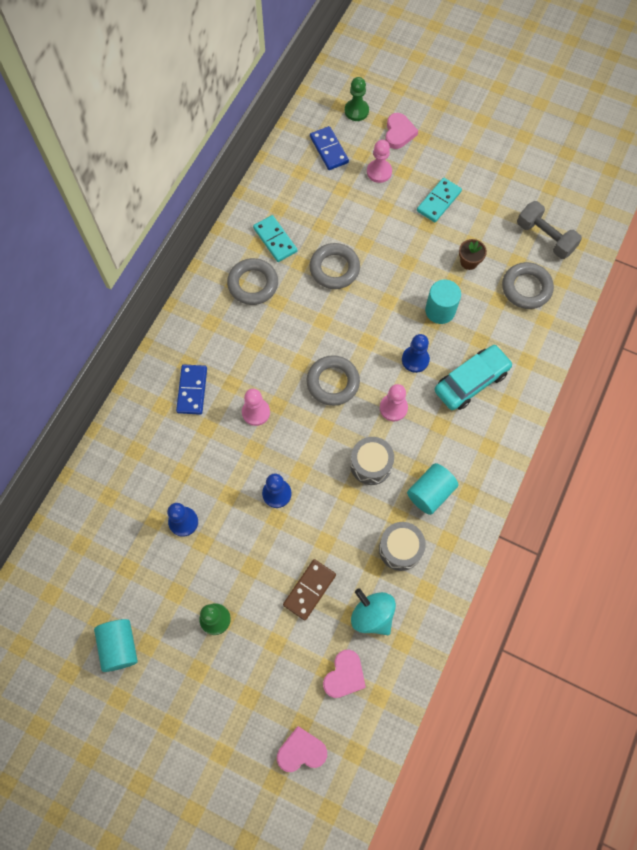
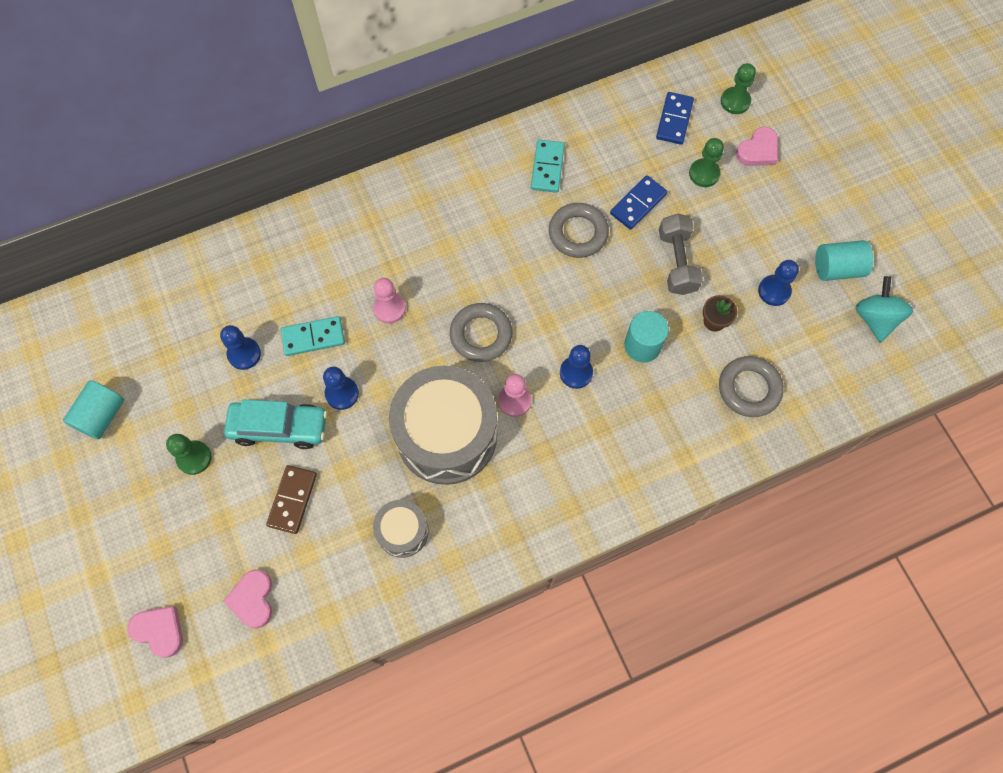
camera: 40 degrees right, 0 degrees up
(192, 390) = (353, 247): blue domino -> blue domino (638, 204)
(253, 284) = (491, 193): grey ring -> none
(309, 590) = (292, 500): brown domino -> brown domino turned 60 degrees counterclockwise
(344, 675) = (253, 599): pink heart -> pink heart turned 105 degrees clockwise
(371, 464) = (446, 435): grey drum -> grey drum, size x2.04
(372, 615) = (324, 568): turquoise spinning top -> turquoise spinning top (875, 318)
(379, 172) = (704, 174): pink pawn -> green pawn
(430, 493) = (476, 504): turquoise cylinder -> turquoise cylinder (837, 268)
(439, 201) = (737, 242): turquoise domino -> turquoise domino (313, 337)
(471, 382) = (610, 434): turquoise car -> turquoise car (279, 427)
(487, 216) = (774, 291): none -> blue pawn
(545, 237) = (815, 354): grey dumbbell -> grey dumbbell (677, 262)

